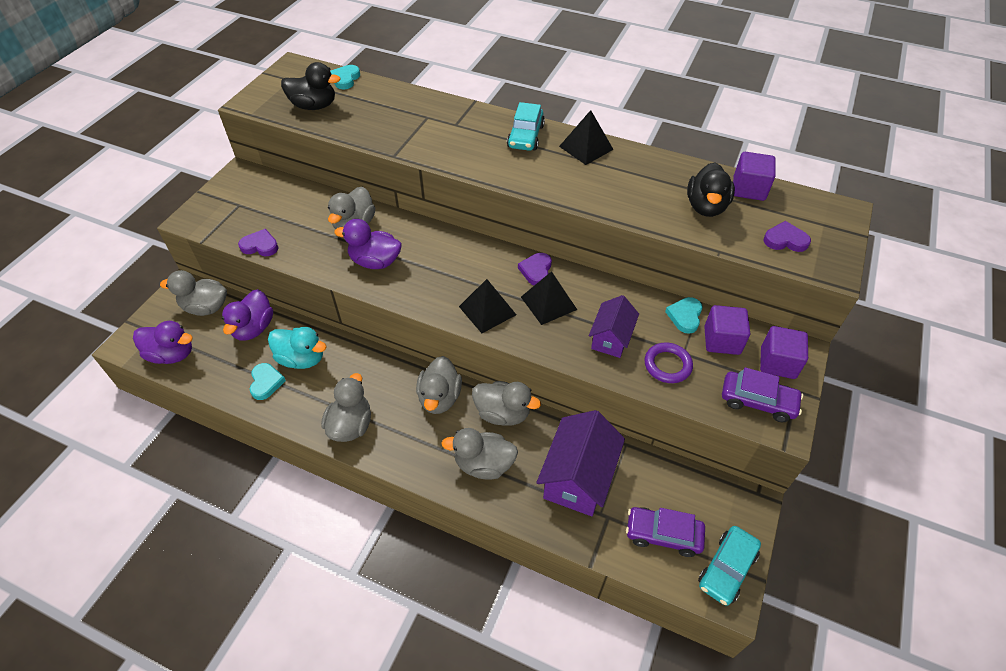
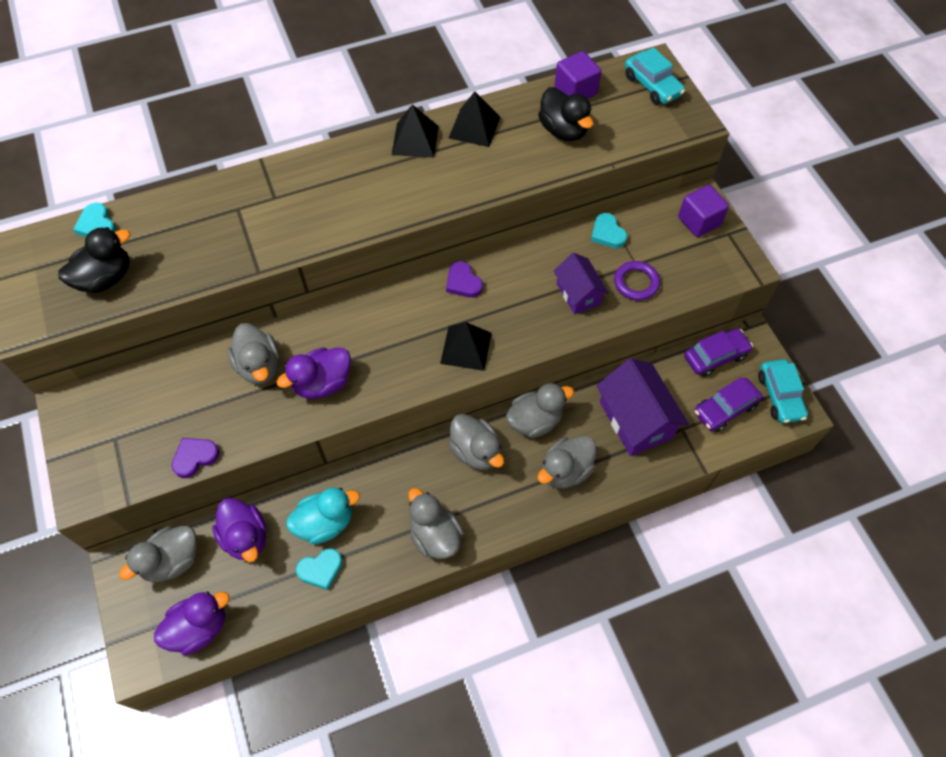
camera: 45 degrees left, 10 degrees up
(266, 382) = (320, 569): turquoise heart -> turquoise heart turned 120 degrees clockwise
(525, 136) = (352, 165): turquoise car -> turquoise car (652, 85)
(548, 303) = (503, 302): black pyramid -> black pyramid (474, 127)
(722, 340) = (649, 233): purple cube -> none
(757, 401) = (715, 262): purple car -> purple car (715, 356)
(785, 240) = (643, 119): purple heart -> none

